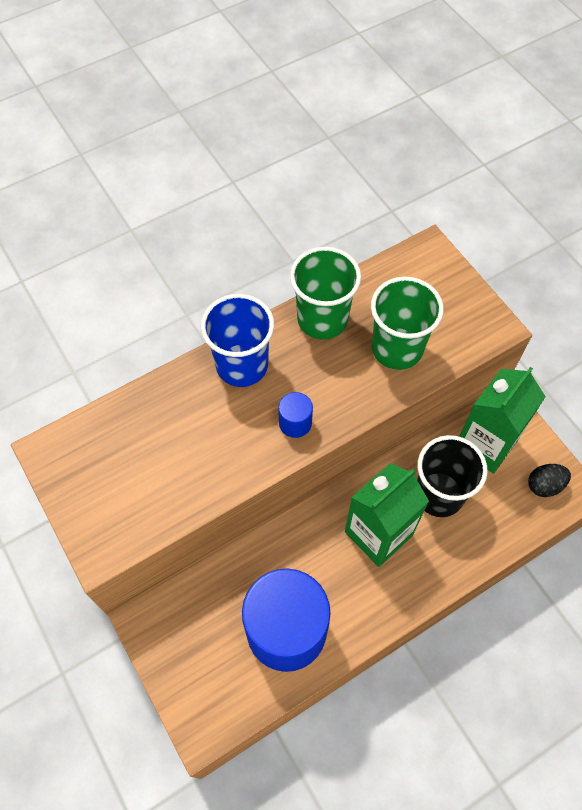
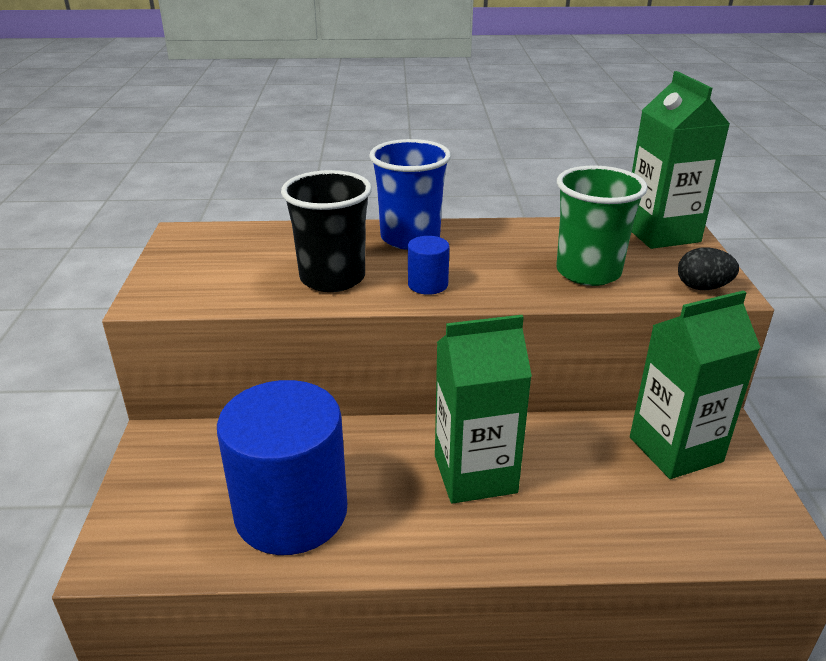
camera: 30 degrees right, 30 degrees down
(322, 319) = (520, 235): green cup -> none
(422, 267) = (661, 233): none -> green carton
(439, 494) = (580, 470): black cup -> black cup (332, 278)
(544, 485) = (742, 519): black egg -> black egg (702, 287)

